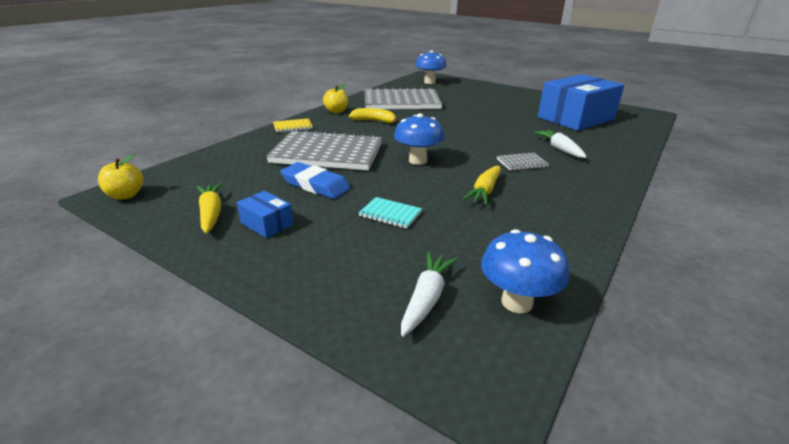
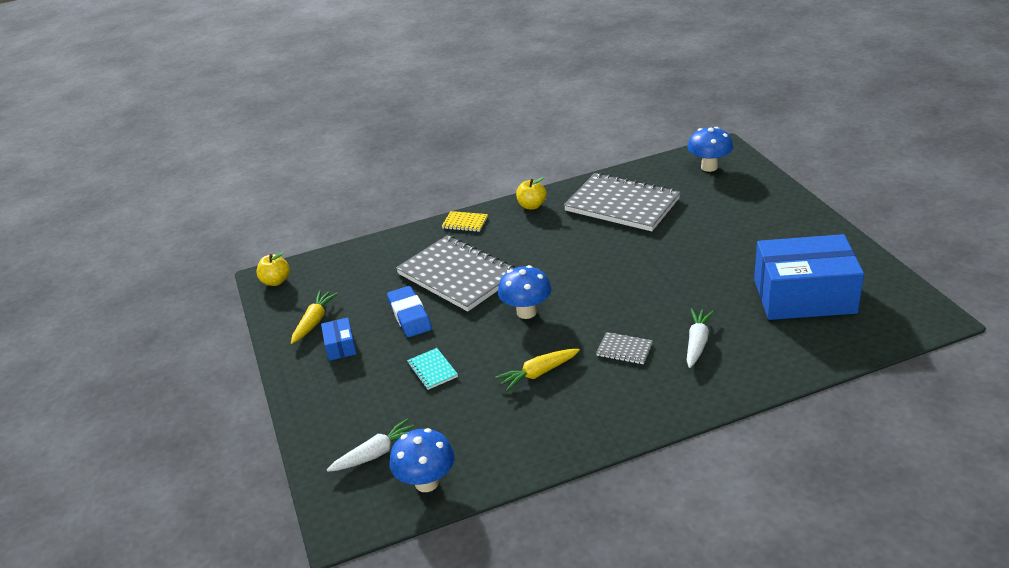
camera: 40 degrees right, 5 degrees up
(374, 121) = (553, 235): yellow banana -> none

